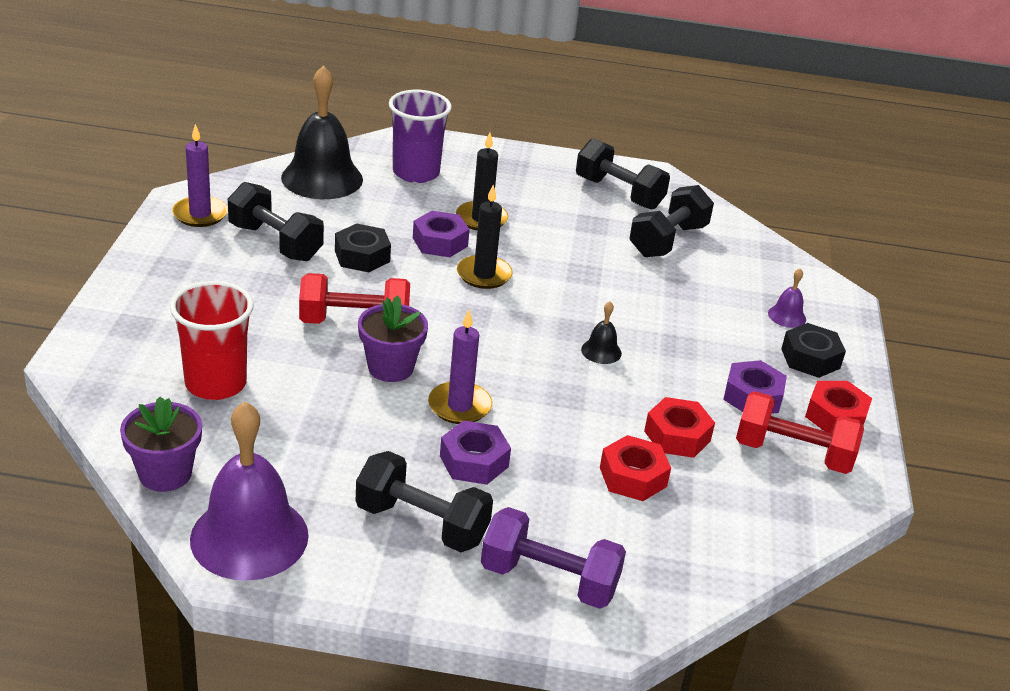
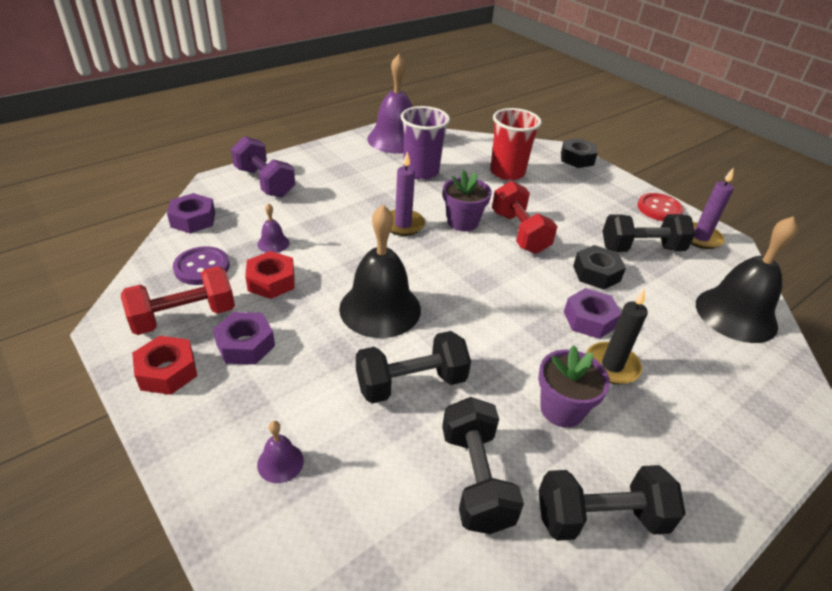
camera: 135 degrees right, 5 degrees up
(163, 249) = (659, 209): none -> red button
(165, 474) = (456, 140): purple flower pot -> purple flower pot (562, 409)
(354, 322) = (519, 232): red dumbbell -> red dumbbell turned 60 degrees counterclockwise
(416, 173) = (724, 375): purple cup -> purple cup (421, 171)
(421, 524) = (343, 173): black dumbbell -> black dumbbell (411, 383)
(474, 461) = (358, 205): purple nut -> purple nut (193, 219)
(484, 275) = (524, 314): black candle -> none
(549, 580) = (265, 182): purple dumbbell -> purple dumbbell turned 75 degrees clockwise
(601, 351) = (380, 308): black bell -> black bell, size x2.32
(633, 477) = (273, 243): red nut -> purple bell
(738, 497) = (202, 267): none -> purple button
(810, 358) = (223, 421): black nut -> black nut (577, 158)

